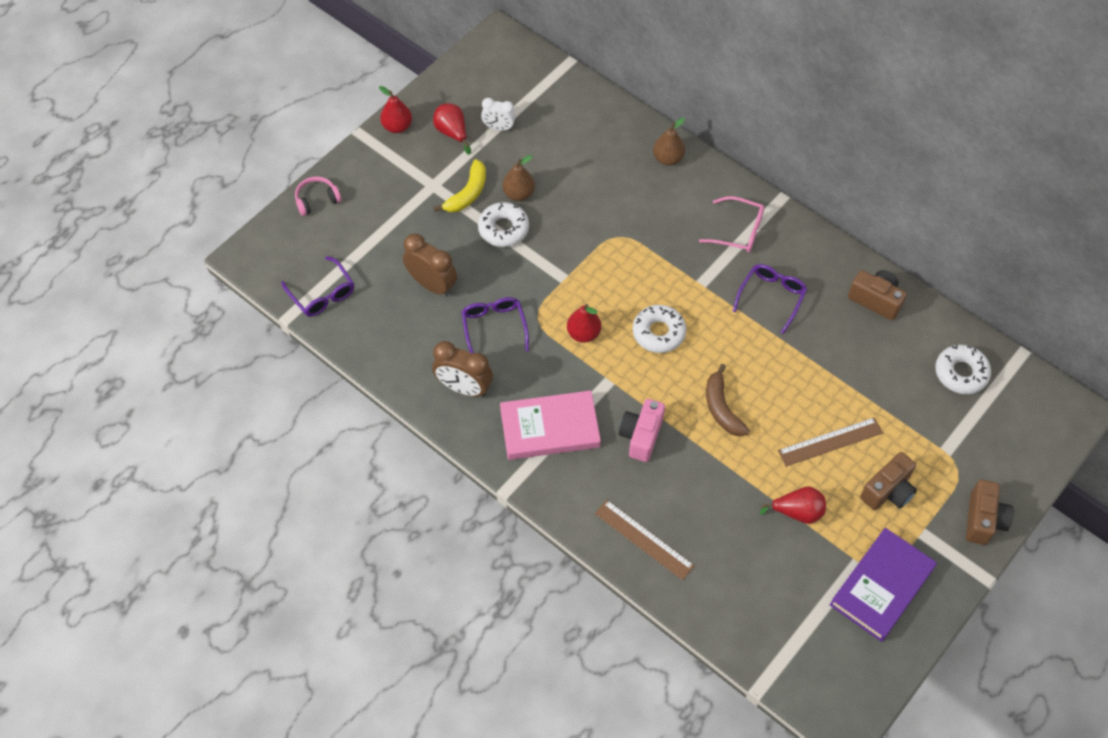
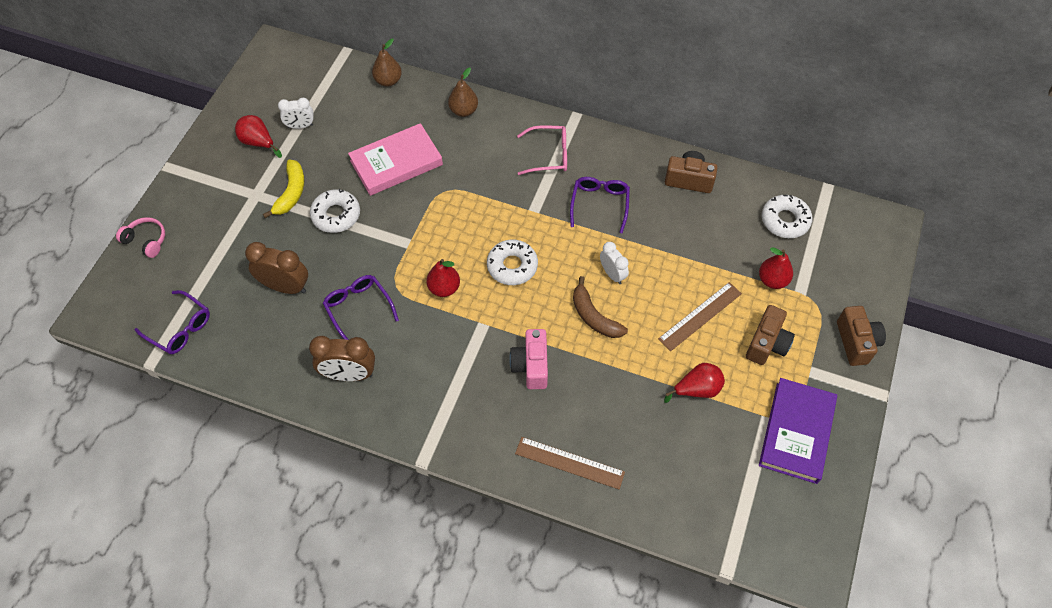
camera: 20 degrees left, 0 degrees up
(317, 200) = (146, 240): pink headphones -> pink headphones turned 75 degrees clockwise
(397, 126) = (204, 151): red pear -> red pear (772, 280)
(518, 194) = (339, 179): brown pear -> brown pear (388, 81)
(550, 428) = (444, 386): pink book -> pink book (396, 163)
(757, 372) = (612, 274): none -> white clock

